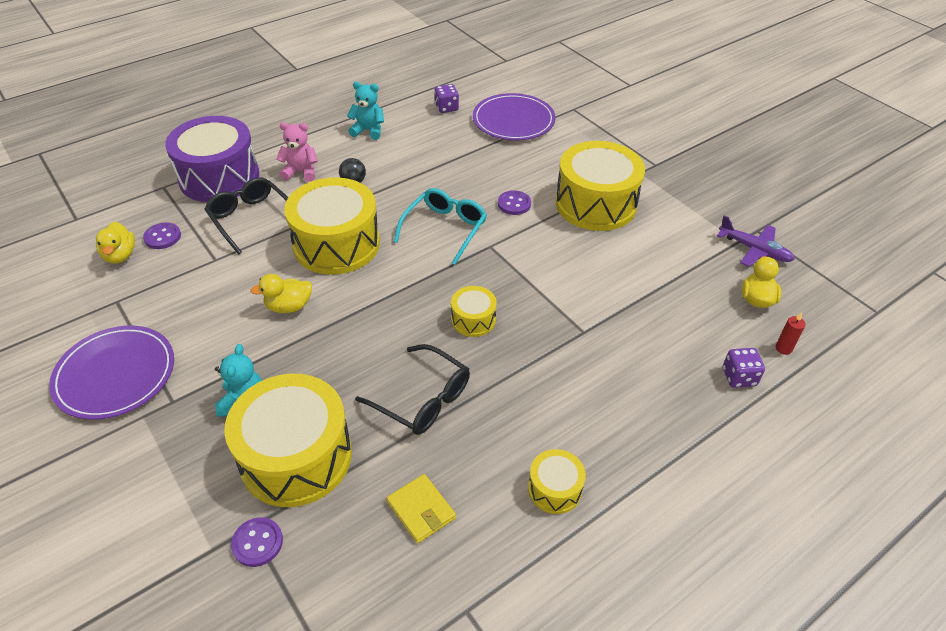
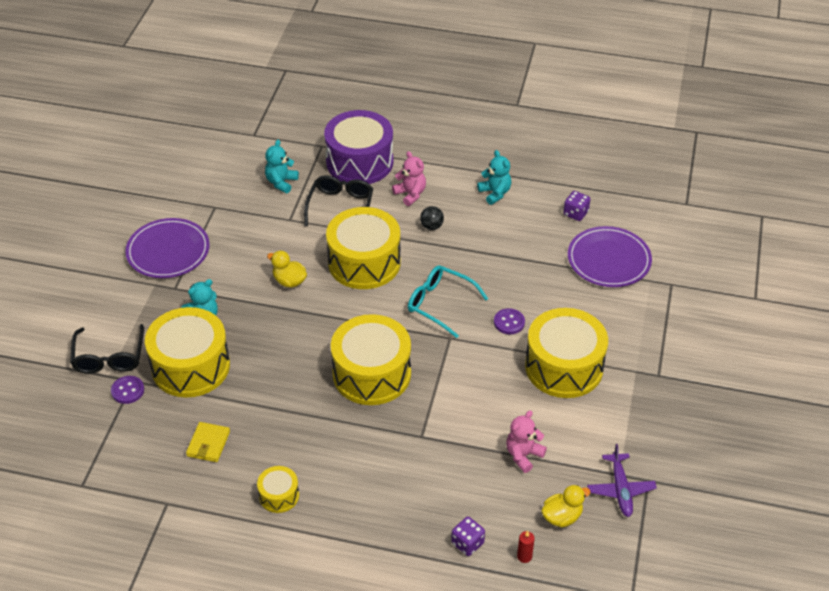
camera: 50 degrees right, 0 degrees up
(120, 255) = (248, 178): yellow duck -> none
(162, 237) = (281, 182): purple button -> turquoise teddy bear
(423, 399) = (283, 393): black glasses -> black glasses (109, 357)
(445, 229) = (440, 304): turquoise glasses -> turquoise glasses turned 135 degrees counterclockwise
(473, 320) = (372, 374): yellow drum -> yellow drum, size x2.11
(668, 281) = (523, 455): none -> pink teddy bear

